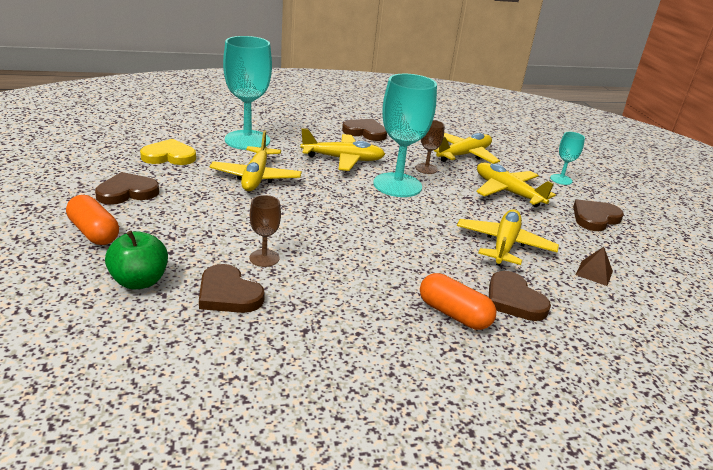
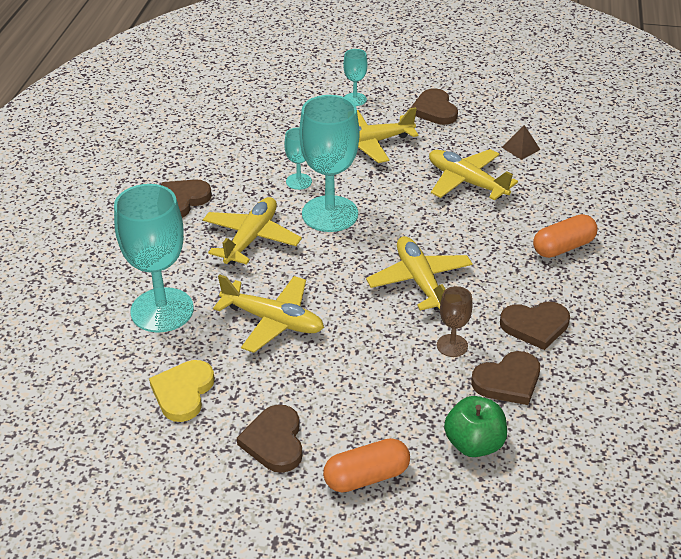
camera: 65 degrees left, 10 degrees up
(426, 169) = (299, 181): brown goblet -> turquoise goblet
(464, 155) = (275, 143): yellow plane -> yellow plane (420, 281)
(514, 300) = (550, 207): brown heart -> brown heart (535, 326)

